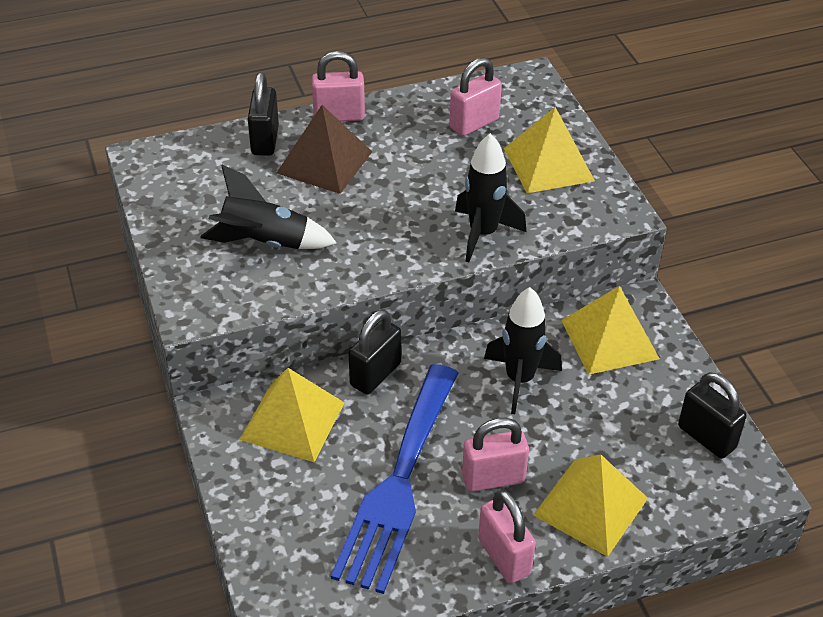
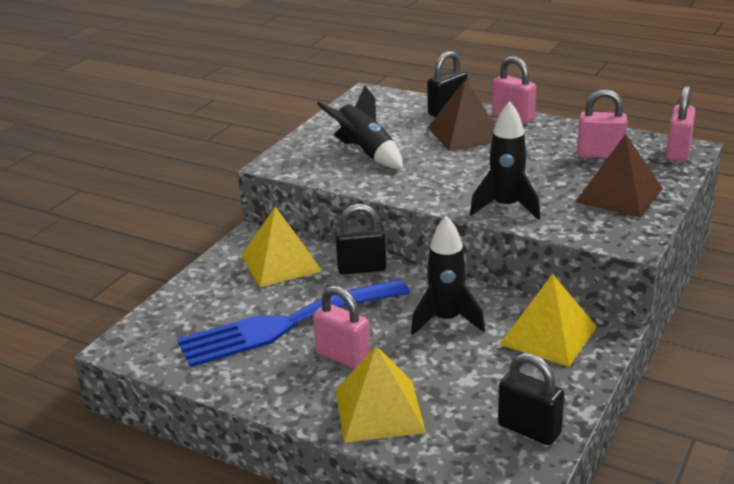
camera: 50 degrees right, 15 degrees down
(504, 556) = (282, 397): pink padlock -> pink padlock (678, 152)
(548, 164) = (619, 195): yellow pyramid -> brown pyramid
(706, 437) = (529, 429): black padlock -> black padlock turned 60 degrees counterclockwise

